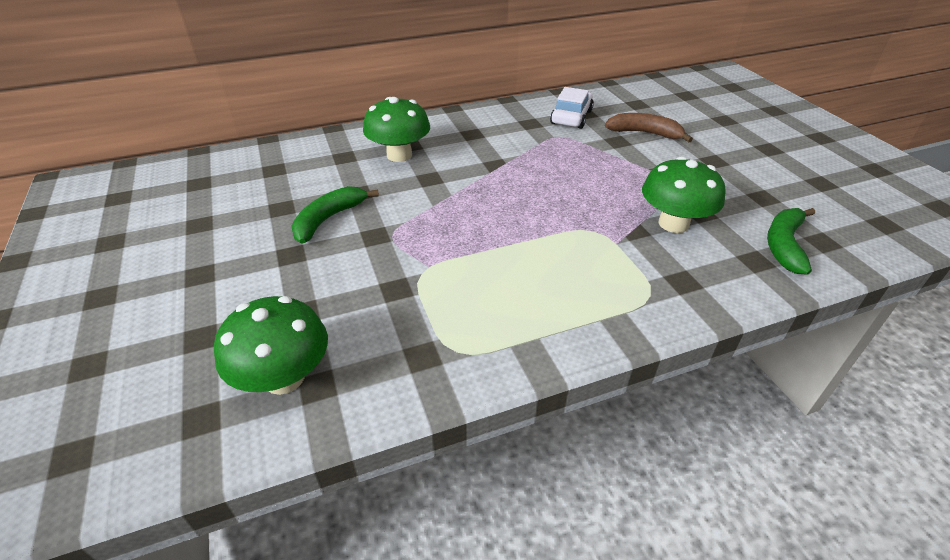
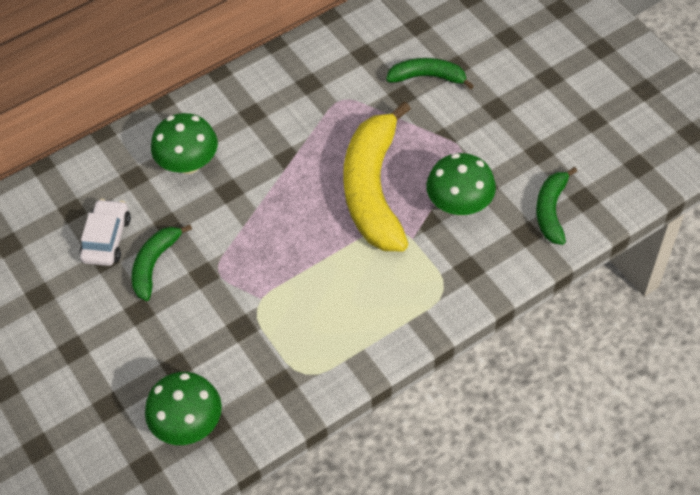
camera: 10 degrees left, 15 degrees up
(571, 117) = (350, 64): white car -> white car (107, 239)
(579, 199) = (374, 189): none -> yellow banana
(644, 133) = (427, 77): brown banana -> green banana

